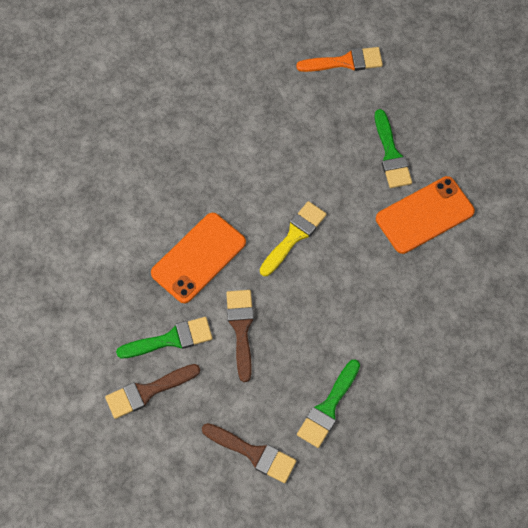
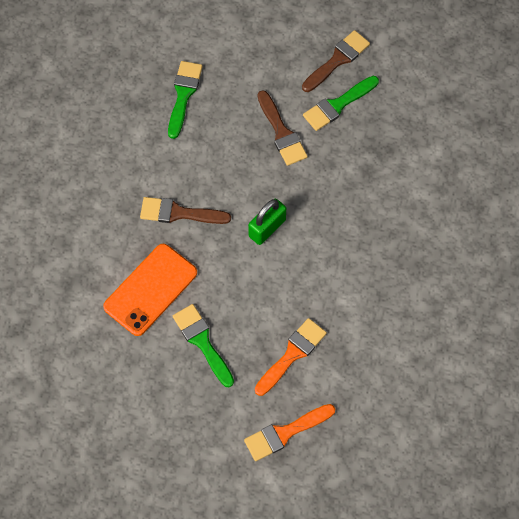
camera: 160 degrees right, 0 degrees up
(198, 258) = (345, 180): orange phone -> none
(253, 453) = (232, 43): brown brush -> brown brush (179, 213)
(294, 236) = (267, 228): yellow brush -> green padlock
(315, 119) = (292, 354): none -> orange brush

